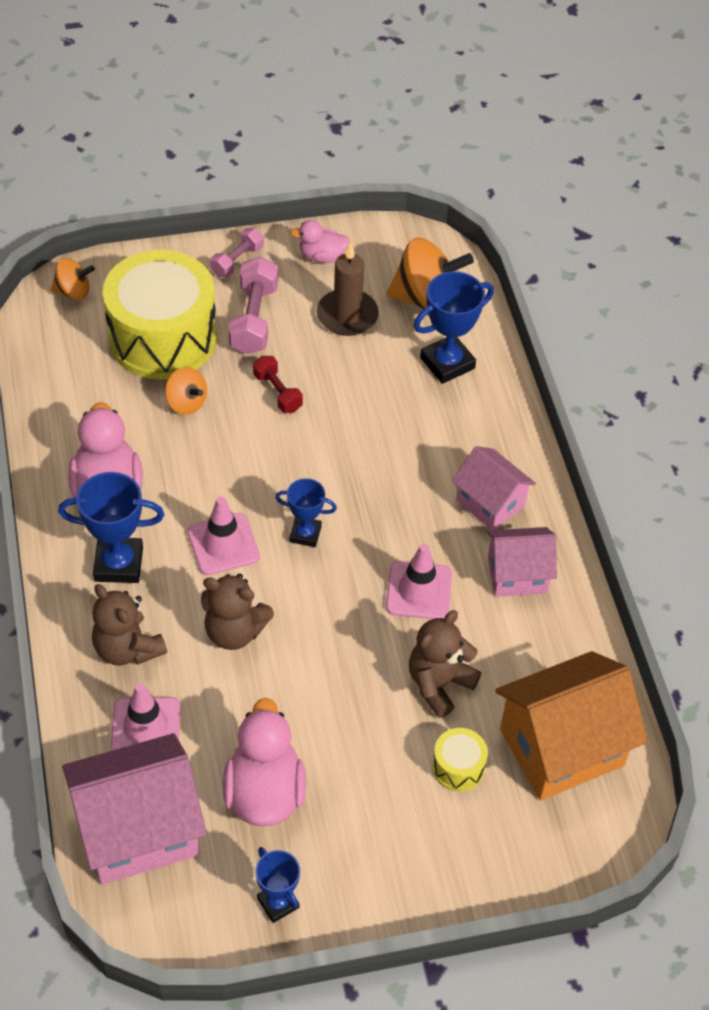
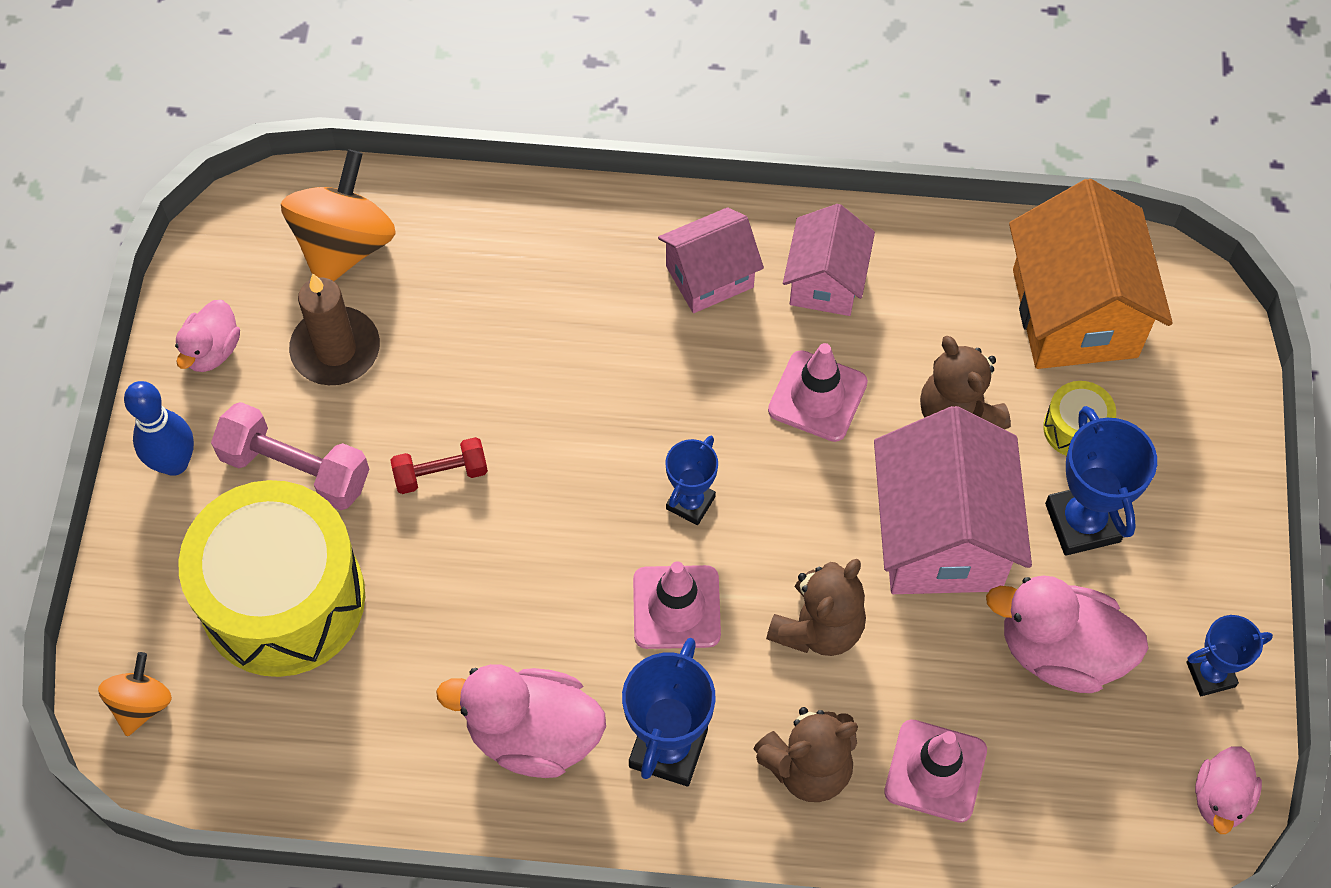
camera: 70 degrees left, 10 degrees up
(139, 830) = (1080, 812): pink house -> pink house (941, 536)
(176, 927) = (1220, 798): none -> pink duck
(186, 403) = (417, 595): orange spinning top -> none
(237, 261) = (174, 463): pink dumbbell -> blue bowling pin
(447, 363) = (466, 254): blue trophy -> blue trophy (1082, 522)

